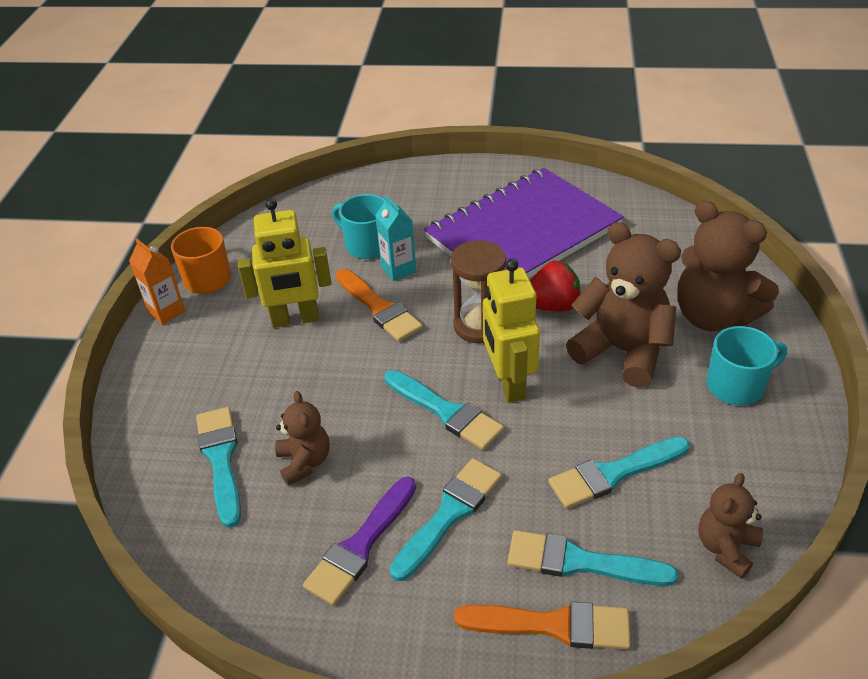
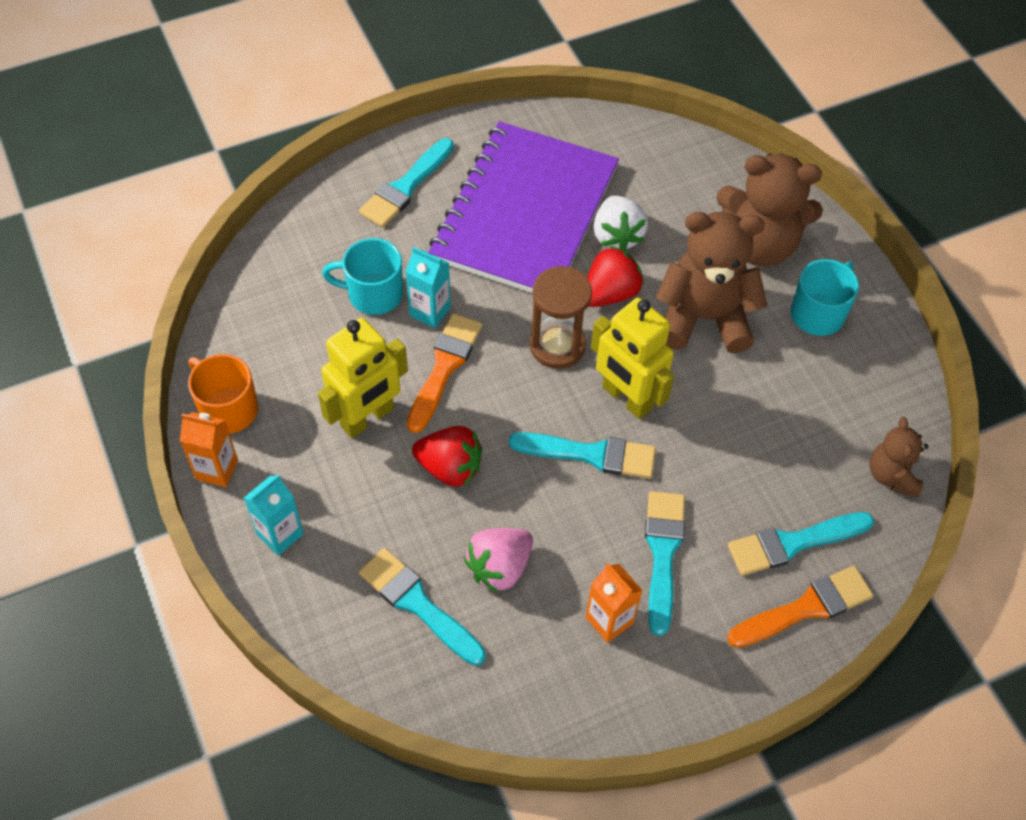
camera: 35 degrees left, 15 degrees up
(169, 369) = (280, 534): none -> turquoise carton
(304, 462) = (499, 567): brown teddy bear -> pink strawberry
(326, 376) = (450, 468): none -> red strawberry
(360, 545) = (609, 620): purple brush -> orange carton
(379, 308) = (444, 367): orange brush -> orange brush turned 90 degrees counterclockwise
(587, 270) = (616, 236): none -> white strawberry
(613, 474) = (770, 449): turquoise brush -> turquoise brush (405, 187)

